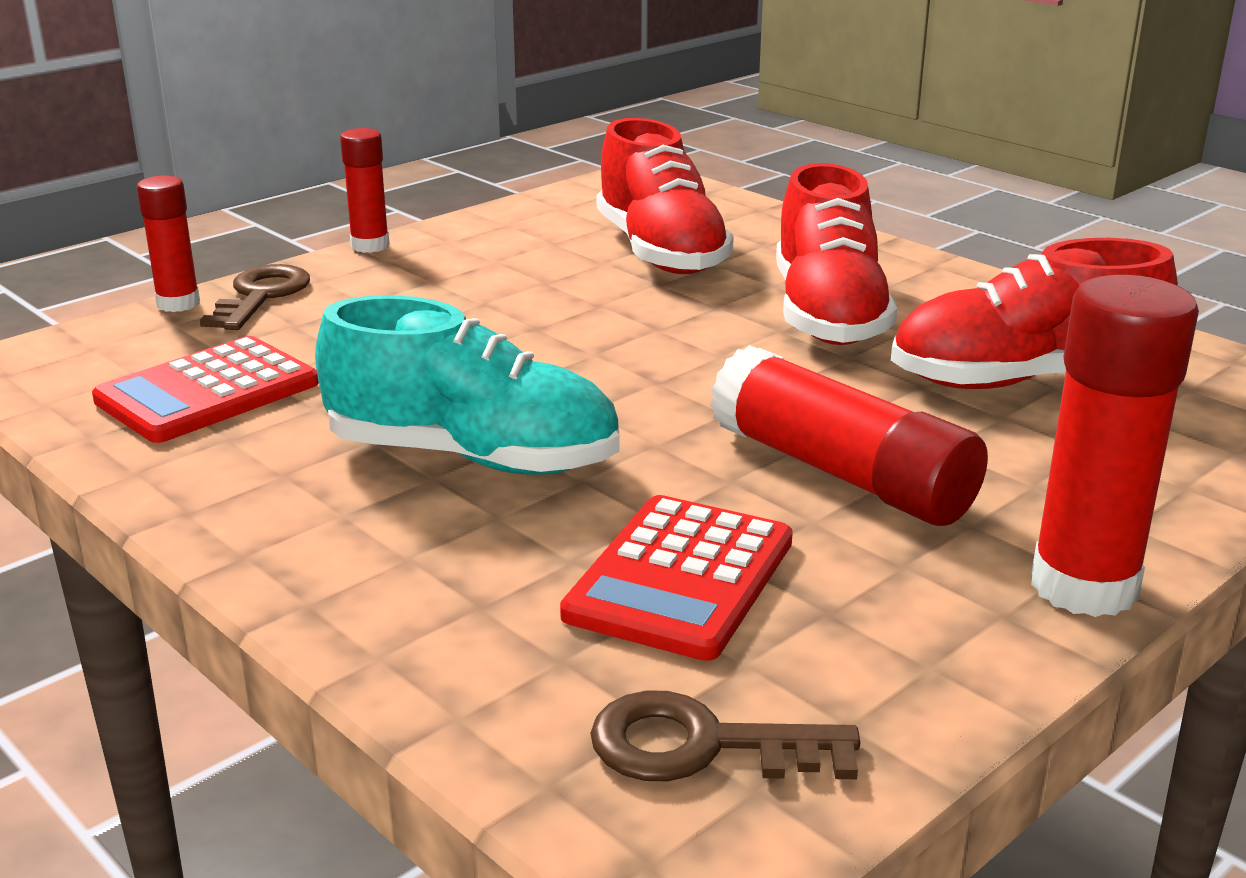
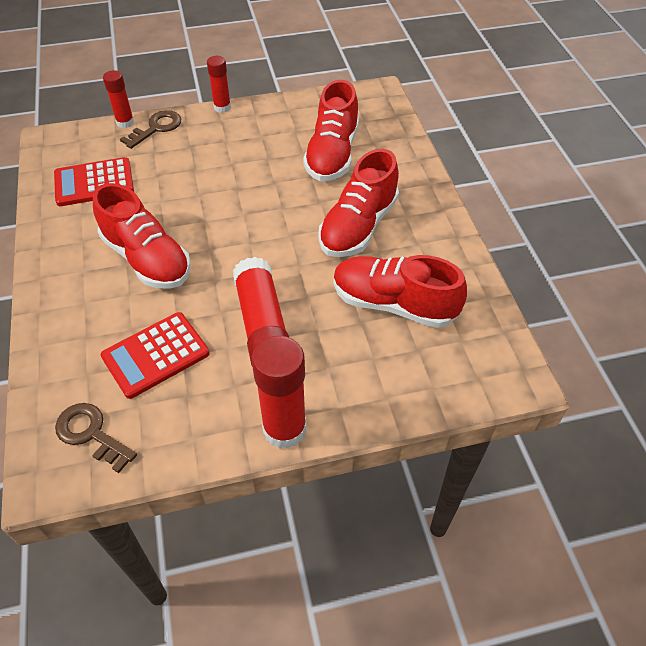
camera: 30 degrees right, 25 degrees up
(473, 457) = (147, 259): turquoise shoe -> red shoe

